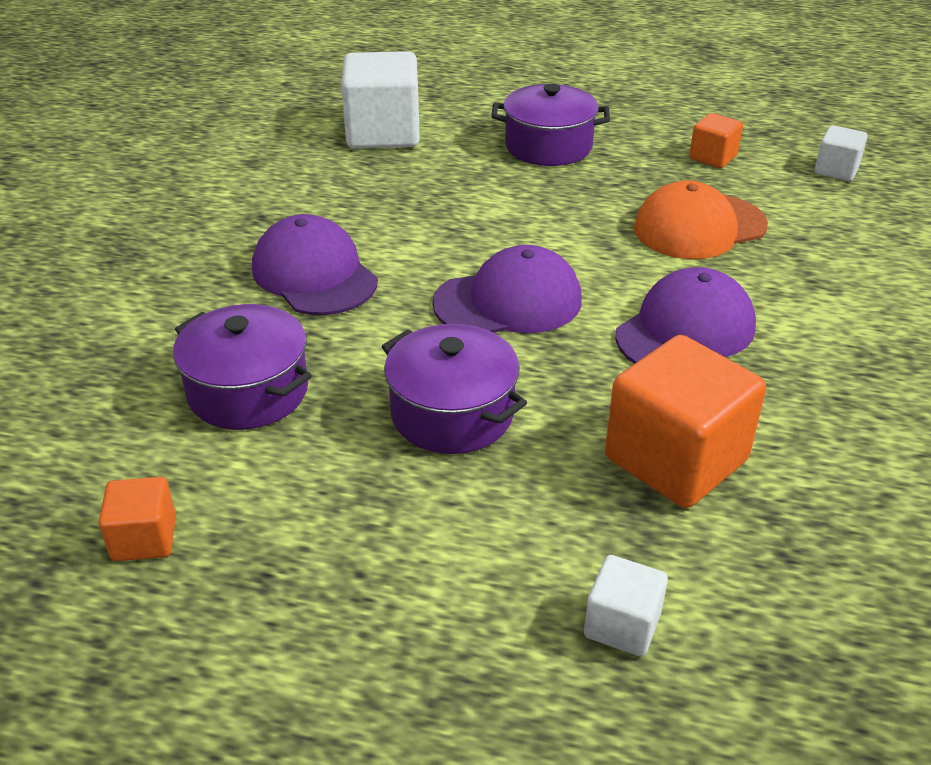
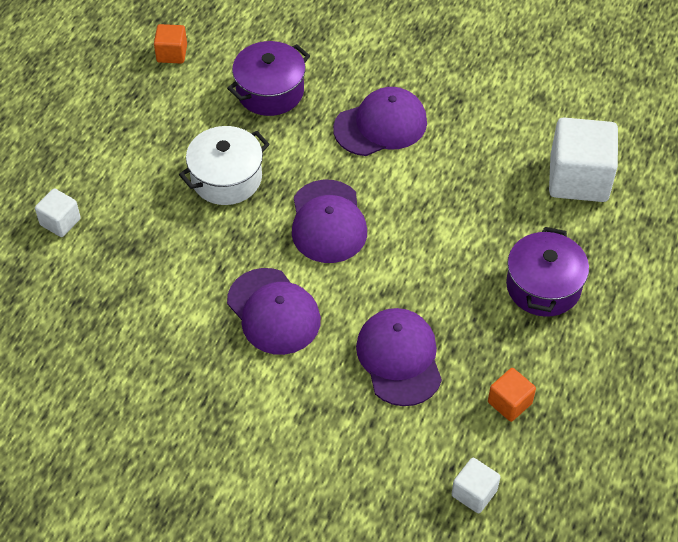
camera: 100 degrees right, 15 degrees up
(452, 413) = (226, 178): purple pot -> white pot
(675, 459) = (159, 273): orange cube -> none
(699, 227) = (399, 358): orange cap -> purple cap

